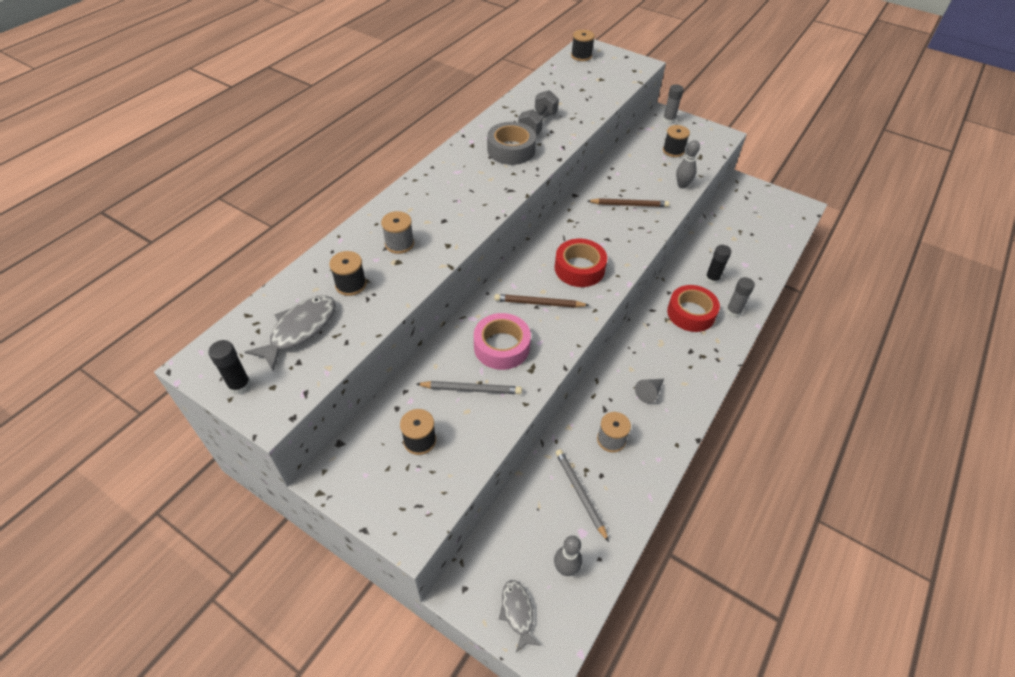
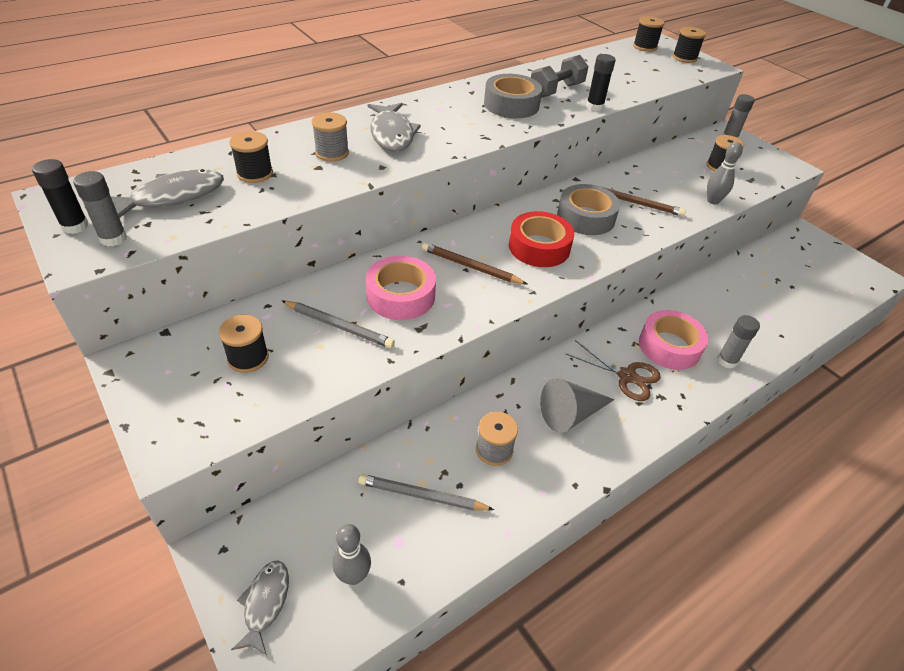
camera: 20 degrees right, 5 degrees down
(281, 385) = (113, 238): none -> grey glue stick
(435, 210) = (392, 134): none -> grey fish
(580, 493) = (422, 496): grey pencil -> grey pencil turned 75 degrees counterclockwise
(599, 230) = (586, 217): none -> grey tape
(617, 60) = (684, 58): none -> black spool
(649, 392) = (571, 414): grey cone -> grey cone, size x1.62
(673, 348) = (626, 376): none -> brown scissors
(691, 313) = (669, 346): red tape -> pink tape
(712, 279) = (715, 318): black glue stick -> black glue stick (594, 106)

